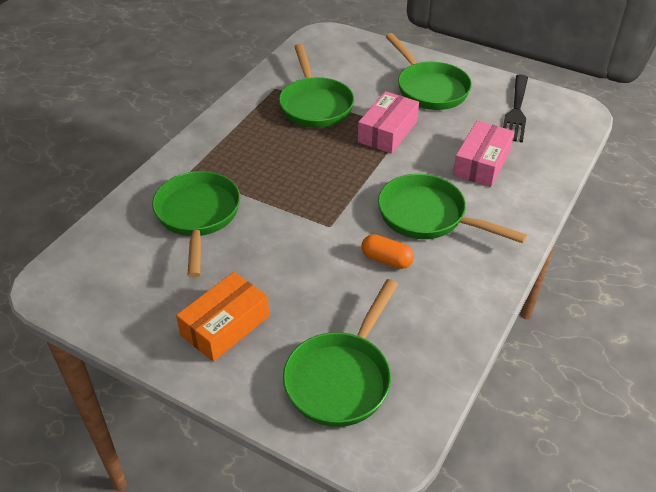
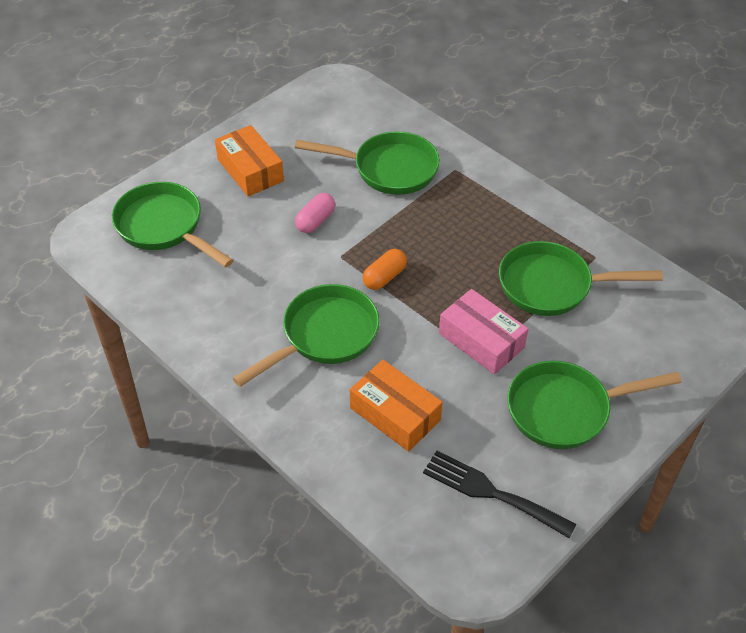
camera: 105 degrees right, 5 degrees up
(289, 253) = (315, 221): none -> pink capsule
(386, 260) = (278, 287): orange capsule -> orange capsule (384, 277)
(481, 163) = (395, 414): pink box -> orange box

